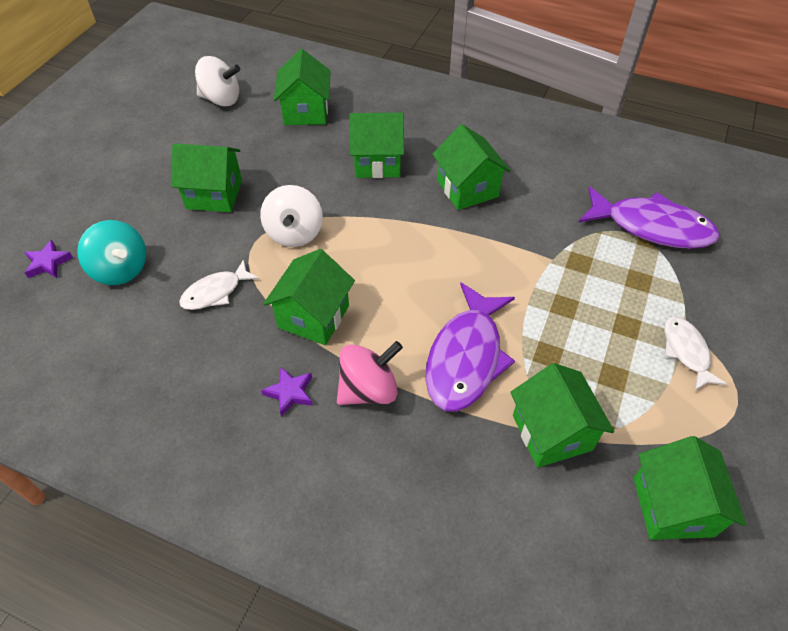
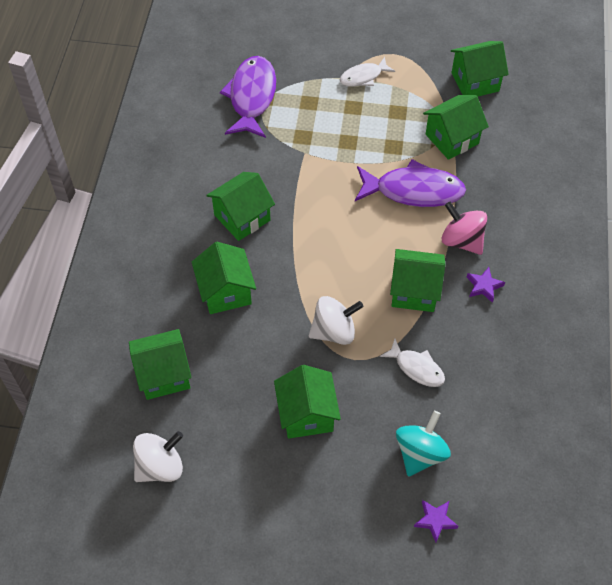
camera: 105 degrees left, 5 degrees up
(221, 99) = (160, 466): white spinning top -> white spinning top turned 60 degrees clockwise

